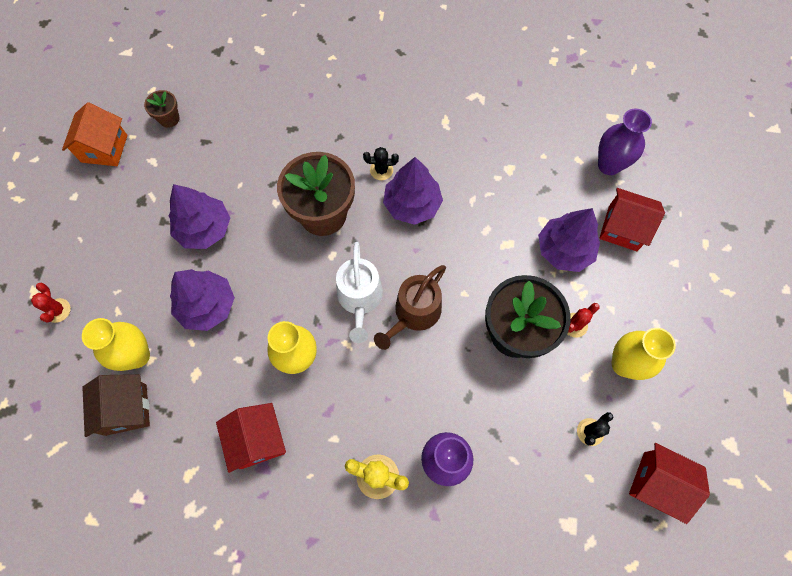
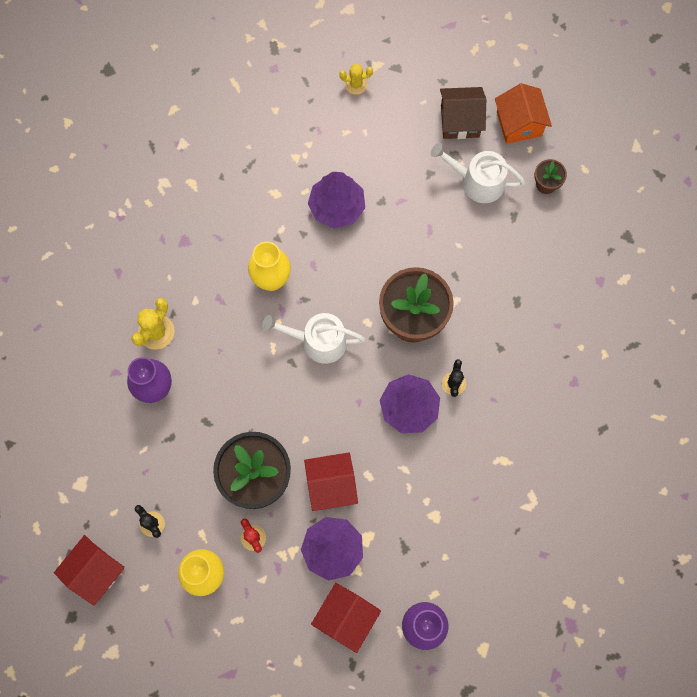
camera: 100 degrees right, 5 degrees up
(58, 310) = (356, 84): red cactus -> yellow cactus
(104, 148) = (519, 123): orange house -> orange house turned 60 degrees clockwise
(126, 409) = (256, 137): brown house -> brown house (460, 121)
(137, 356) = (301, 147): yellow vase -> none
(170, 177) = (477, 181): none -> white watering can
(204, 229) = (415, 209): purple tree -> none
(257, 440) = (208, 238): red house -> red house (331, 485)
(414, 313) = (294, 388): brown watering can -> none

